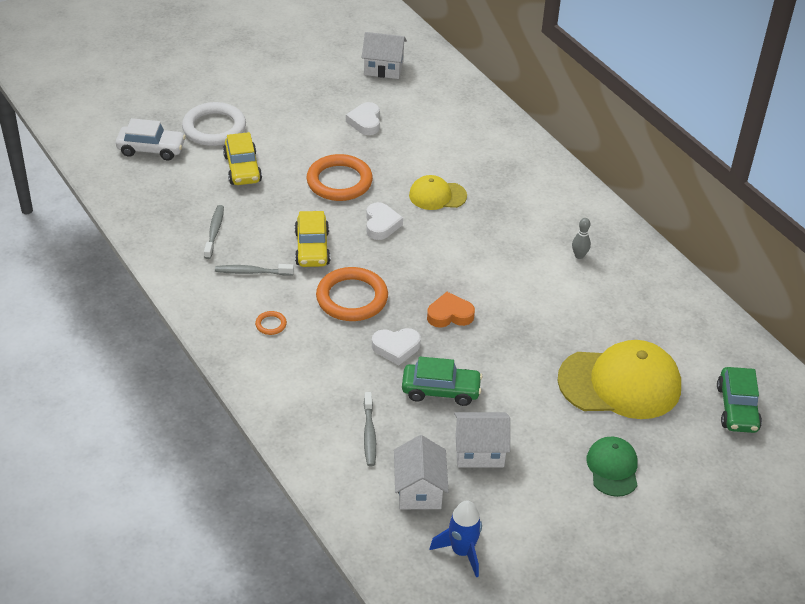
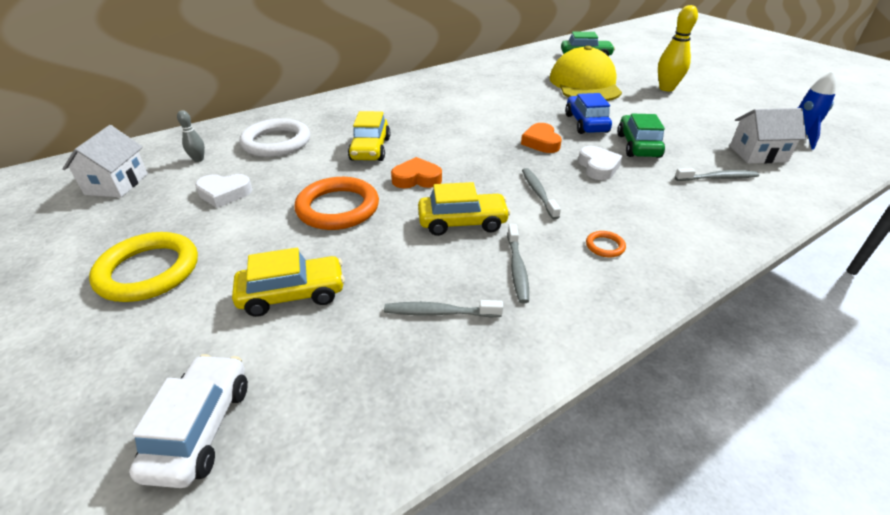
camera: 90 degrees left, 5 degrees down
(214, 128) = (171, 337): white ring -> white ring (276, 142)
(275, 107) = (148, 271): none -> yellow ring
(352, 298) = (538, 193): orange ring -> grey toothbrush
(381, 224) = (416, 179): white heart -> orange heart
(437, 195) = (370, 149): yellow cap -> yellow car
(479, 451) = (692, 130): white house -> none
(496, 359) = (586, 123): none -> blue car
(579, 255) = (451, 93): grey bowling pin -> grey bowling pin (198, 159)
(612, 468) = (666, 88): green cap -> yellow bowling pin

